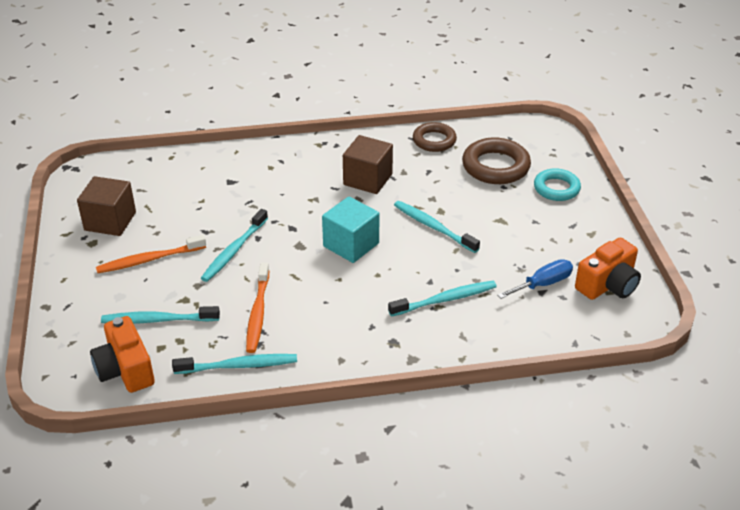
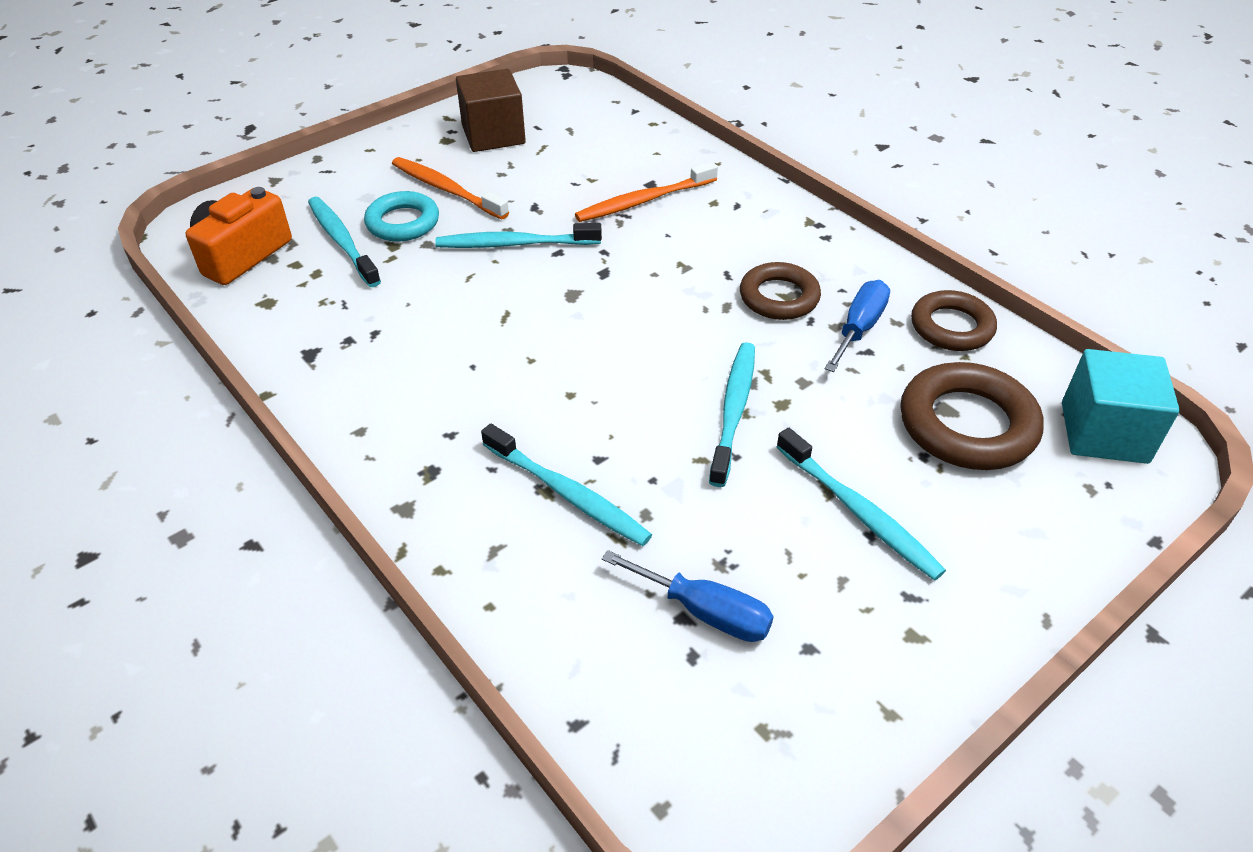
camera: 60 degrees right, 5 degrees up
(239, 366) = (295, 340): turquoise toothbrush -> turquoise toothbrush (859, 512)
(258, 313) = (407, 314): orange toothbrush -> orange toothbrush (644, 201)
(351, 245) = (614, 341): turquoise cube -> turquoise cube (1104, 432)
(367, 179) = (779, 297): brown cube -> brown ring
(411, 166) = (859, 328): none -> blue screwdriver
(556, 188) = (995, 531): turquoise ring -> turquoise ring (403, 222)
(608, 285) = (782, 721): orange camera -> none

